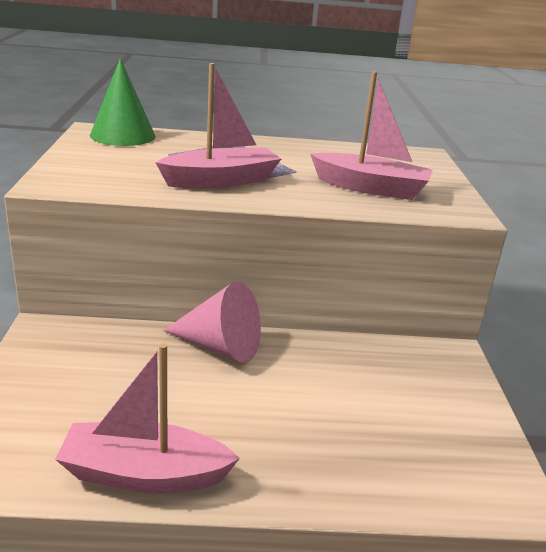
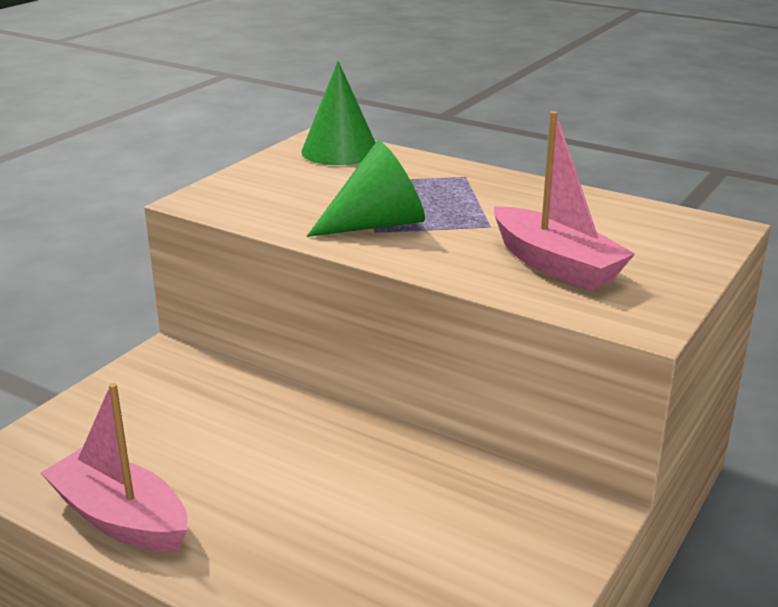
camera: 35 degrees right, 0 degrees up
(220, 346) = (313, 421): pink cone -> none
(221, 181) = (377, 224): pink boat -> green cone

